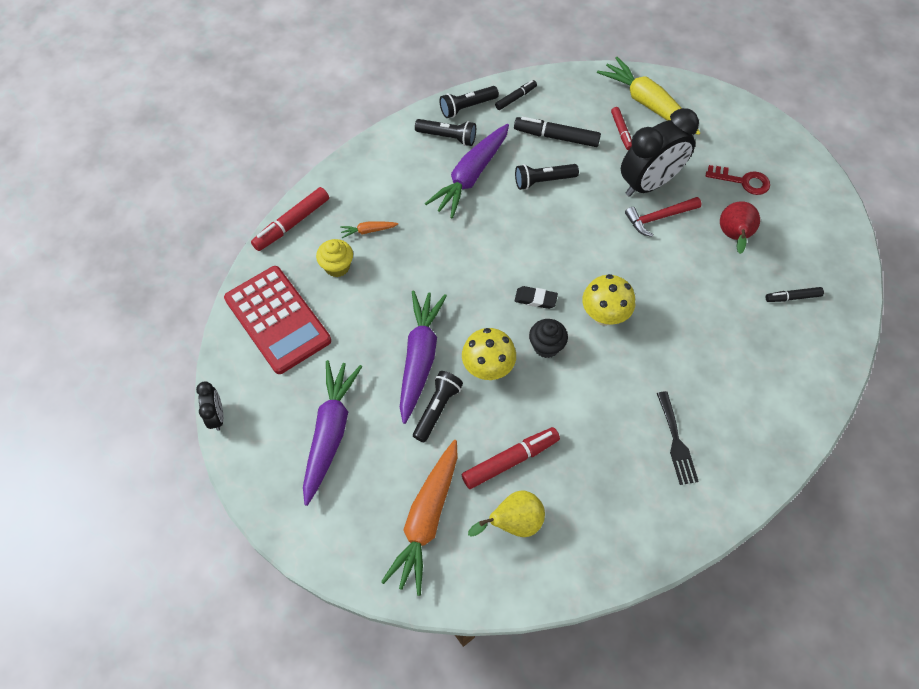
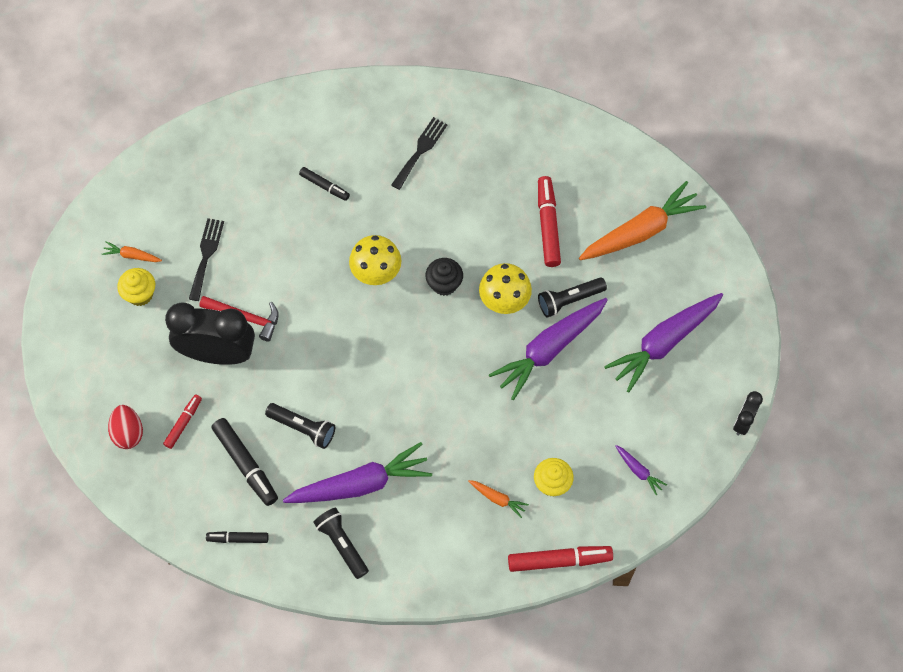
camera: 140 degrees left, 5 degrees up
(277, 319) = (638, 471): red calculator -> purple carrot
(467, 107) = (293, 565): black flashlight -> none
(510, 460) = (548, 225): red marker -> red marker turned 75 degrees clockwise
(513, 523) = (582, 185): yellow pear -> none
(535, 299) = (415, 327): black eraser -> none
(647, 104) = (128, 432): yellow carrot -> red egg
(733, 237) = (206, 255): red pear -> black fork
(742, 181) = (140, 294): red key -> yellow cupcake
(779, 200) = (132, 255): none -> orange carrot
(792, 297) = (221, 178): black marker -> black marker (324, 186)

